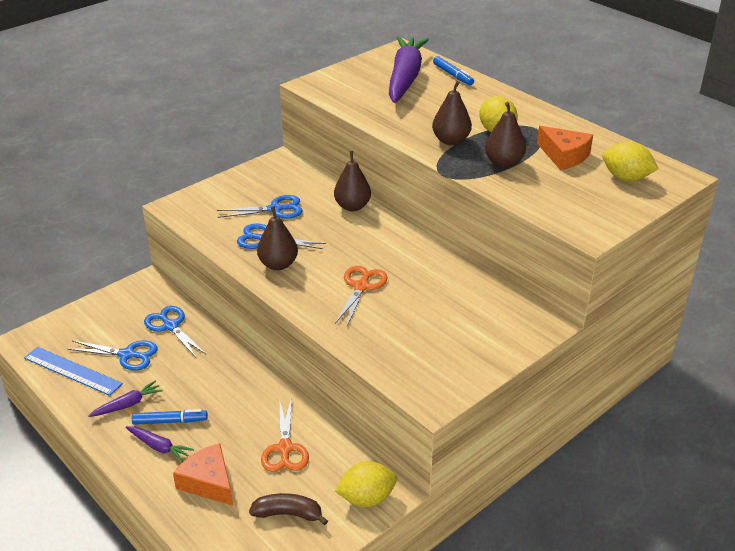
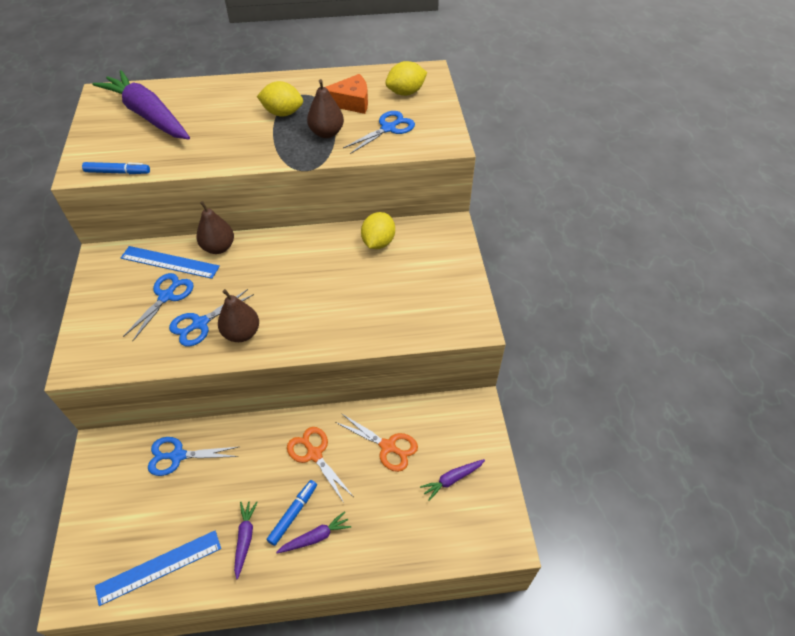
camera: 55 degrees left, 15 degrees up
(127, 355) = (181, 509): blue scissors -> blue scissors (388, 128)
(208, 482) = (382, 518): orange cheese -> none
(288, 514) = (452, 479): brown banana -> purple carrot
(310, 192) = (170, 262): none -> blue ruler
(361, 287) = (321, 297): orange scissors -> orange scissors (314, 454)
(366, 498) = (472, 422): yellow lemon -> yellow lemon (378, 242)
(451, 141) = (267, 141): brown pear -> none
(453, 75) = (180, 90): blue marker -> blue marker (118, 172)

